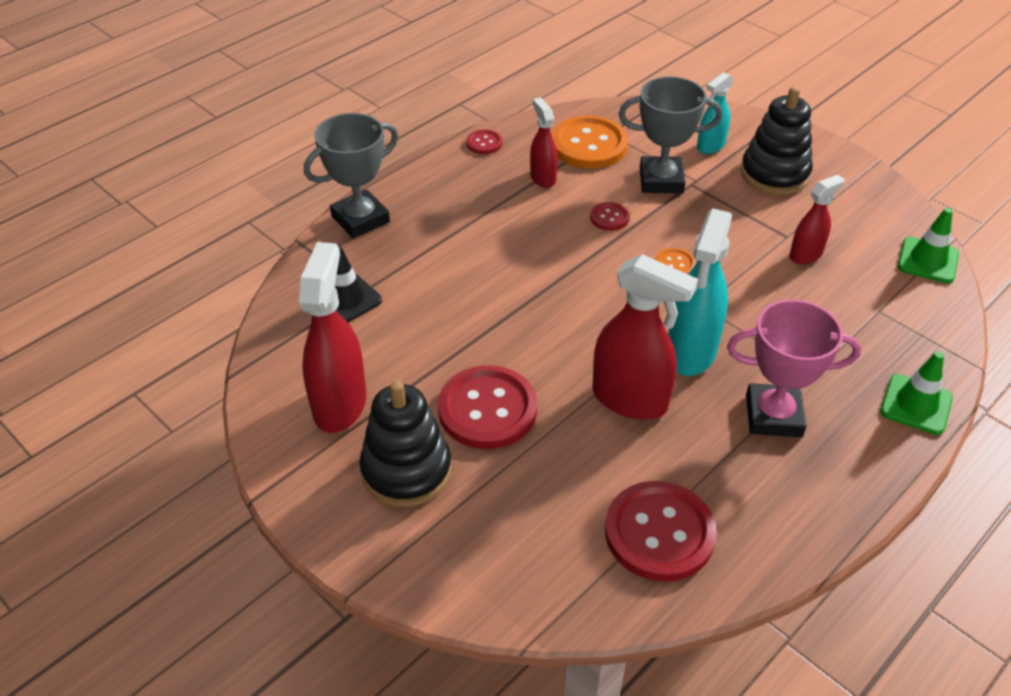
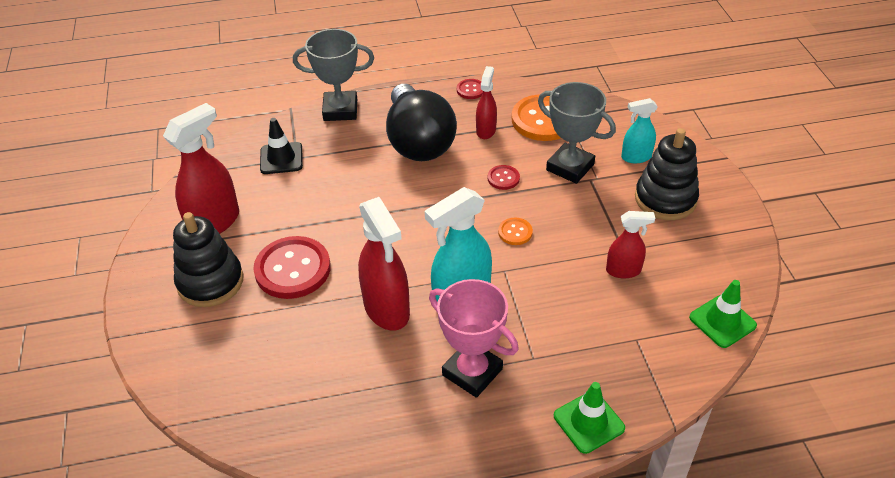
camera: 35 degrees right, 0 degrees up
(484, 217) = (418, 142): none -> black light bulb
(659, 533) = (314, 405): red button -> none

